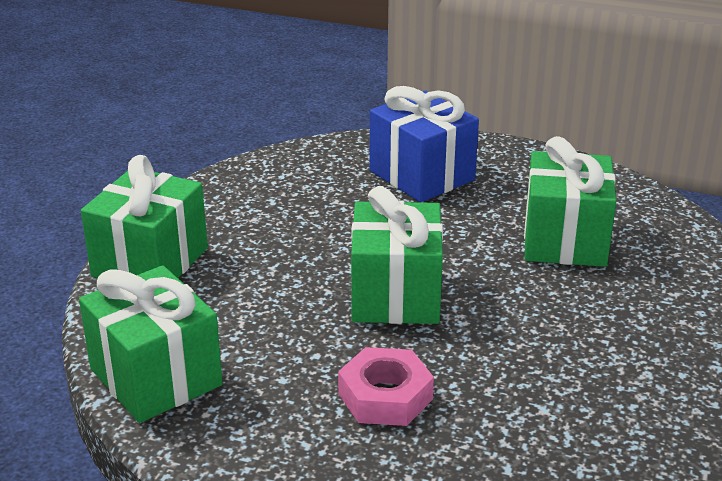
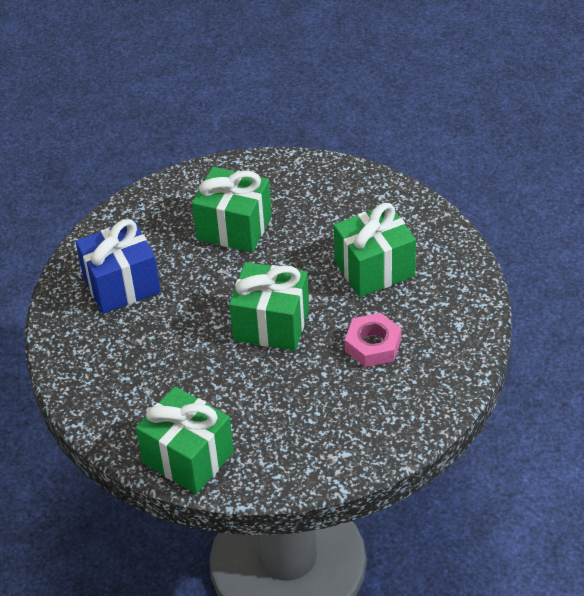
camera: 75 degrees left, 15 degrees up
(155, 377) = (326, 458): green gift -> green gift (374, 269)

